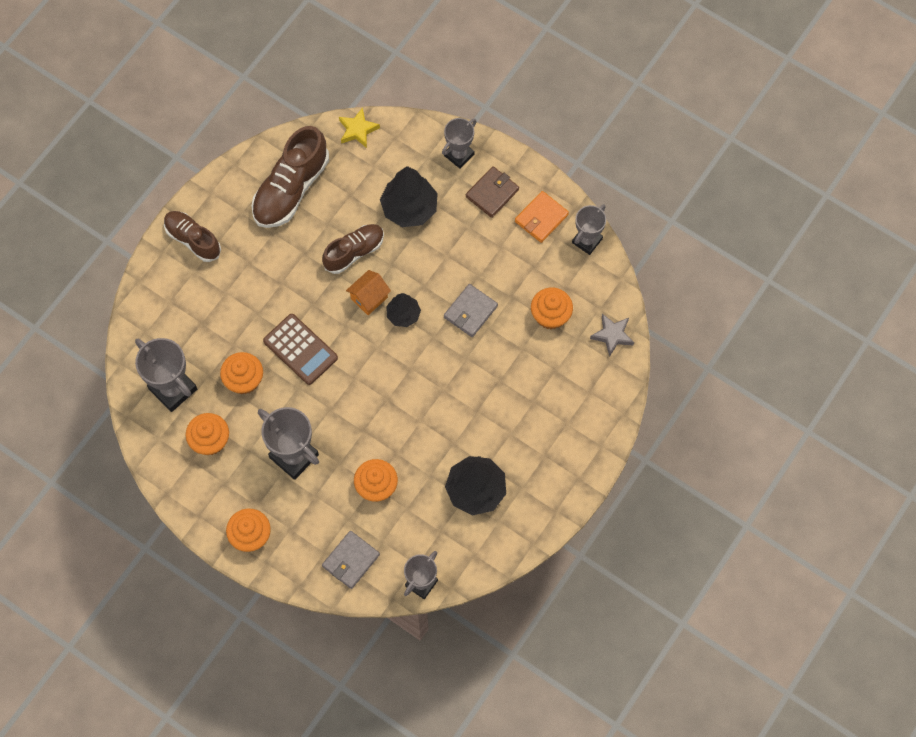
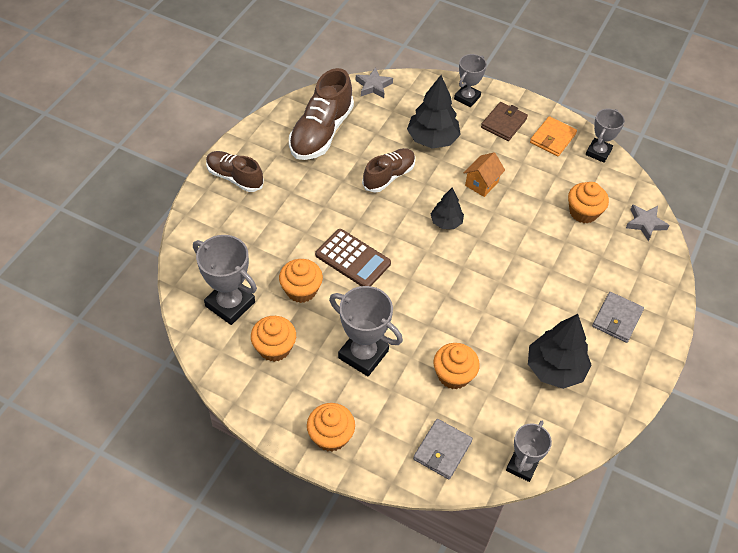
camera: 10 degrees left, 15 degrees down
(358, 130) = (373, 86): yellow star -> grey star
(369, 298) = (410, 211): orange house -> orange house (481, 183)
(470, 312) = (508, 215): grey wallet -> grey wallet (617, 319)

